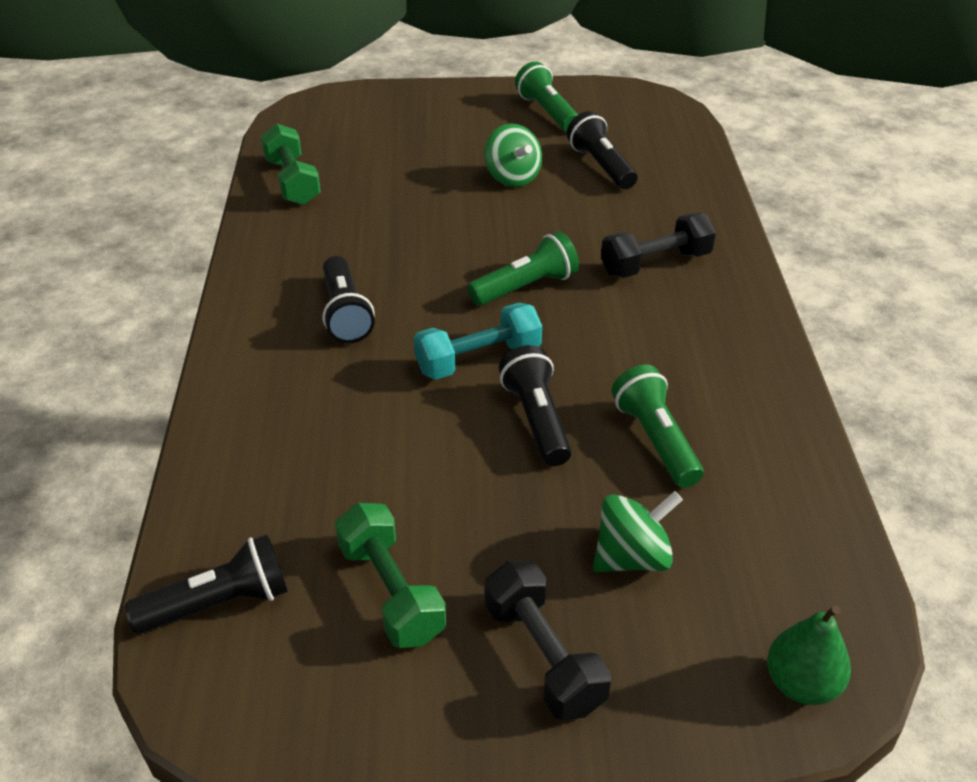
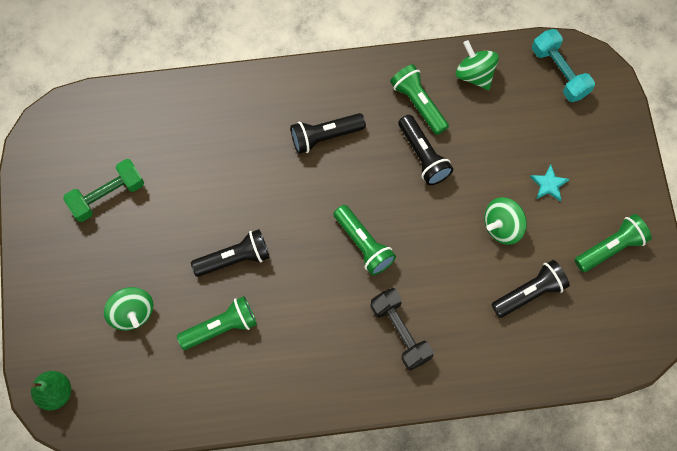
camera: 85 degrees right, 30 degrees up
(219, 603) = (99, 119): black flashlight -> black flashlight (423, 156)
(292, 182) = (474, 74): green dumbbell -> green spinning top
(320, 228) = (418, 103): none -> green flashlight
(462, 143) = (549, 184): none -> turquoise star
(478, 359) = (286, 221): turquoise dumbbell -> turquoise dumbbell (559, 72)
(543, 656) = (71, 270): black dumbbell -> none

